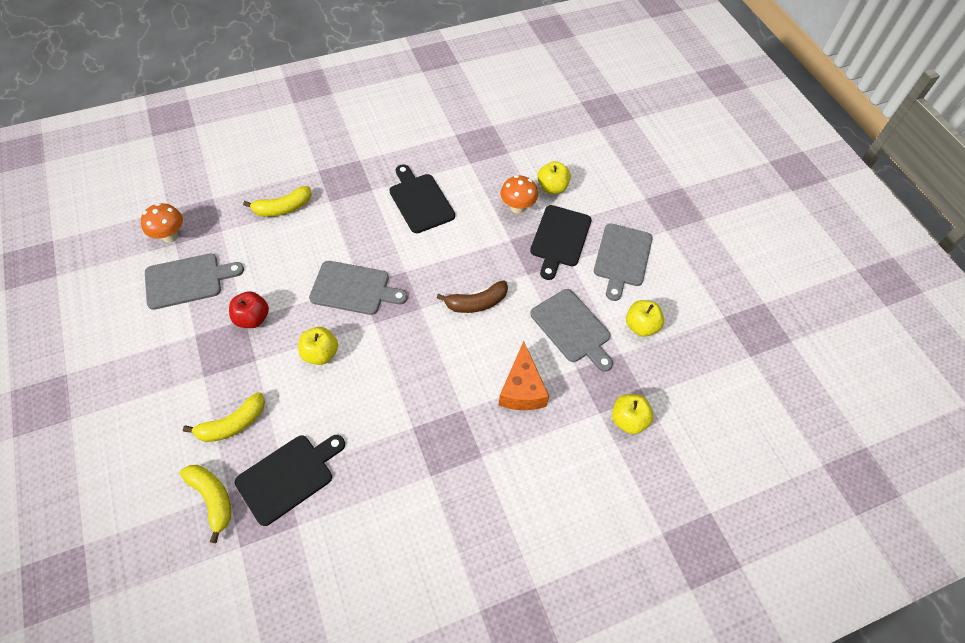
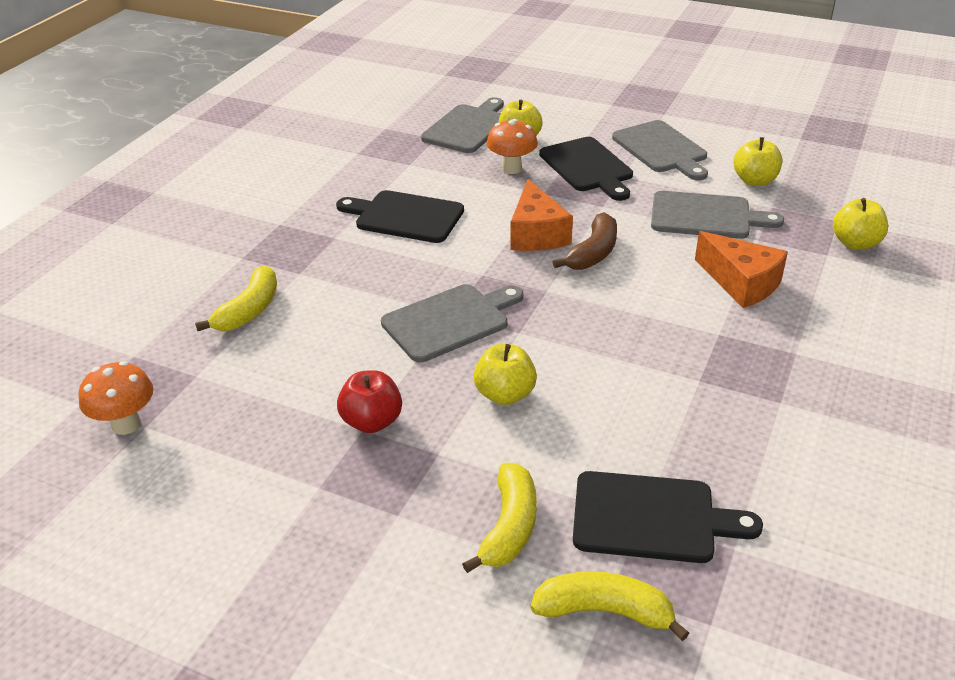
camera: 40 degrees left, 20 degrees down
(187, 280) = (223, 447): grey cutting board -> grey cutting board (468, 127)
(288, 476) = (651, 517): black cutting board -> black cutting board turned 90 degrees clockwise
(466, 266) = (536, 234): none -> orange cheese

